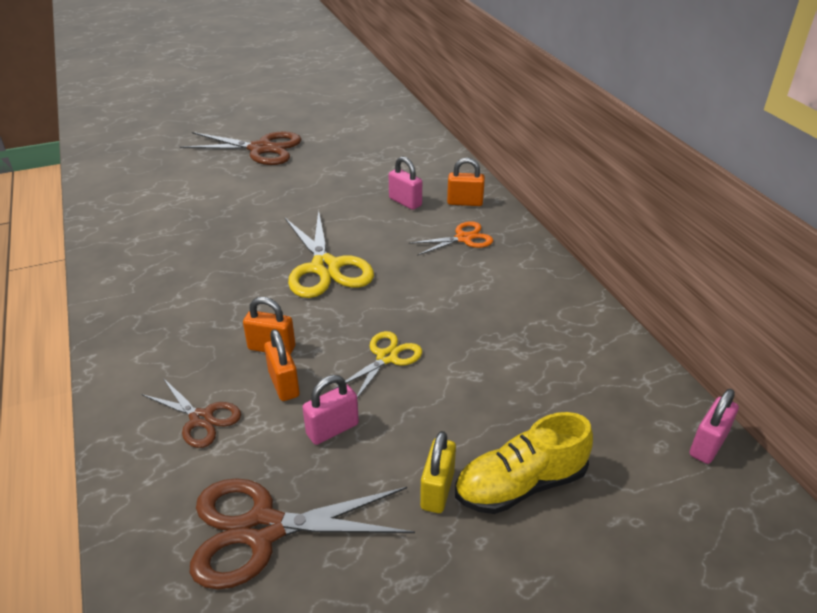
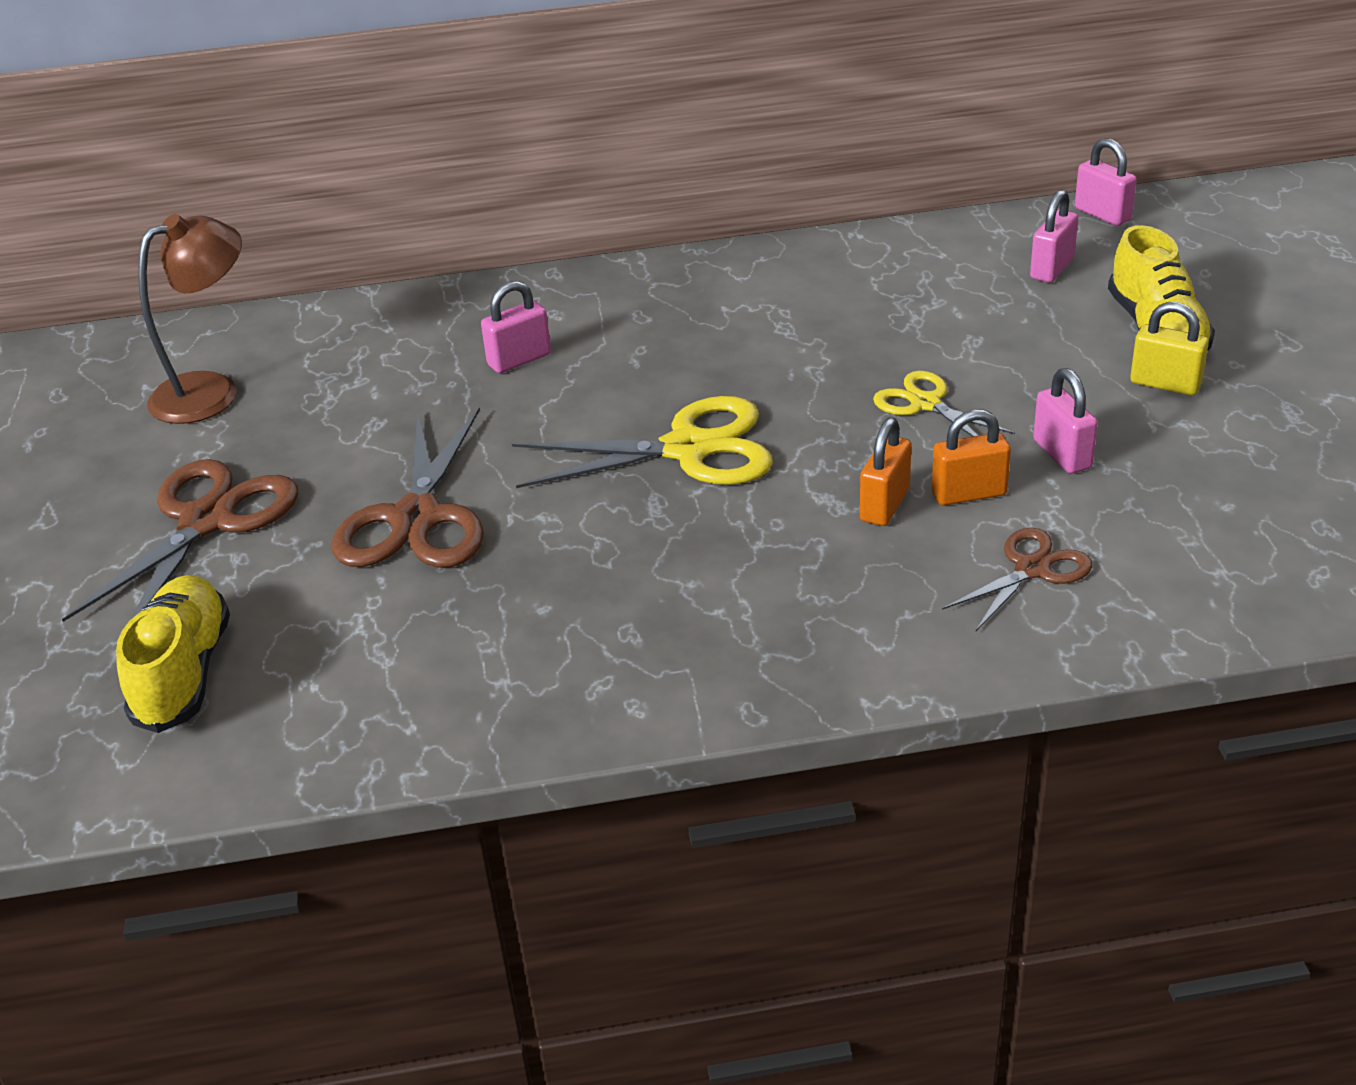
camera: 75 degrees left, 0 degrees up
(158, 165) = (183, 673): none -> yellow shoe
(263, 529) = (1227, 511): brown scissors -> brown scissors (417, 518)
(360, 130) = (211, 391): none -> brown lamp
(463, 238) = (655, 316): orange scissors -> none
(465, 202) = (550, 304): orange padlock -> none
(596, 414) = (1052, 268): none -> pink padlock

